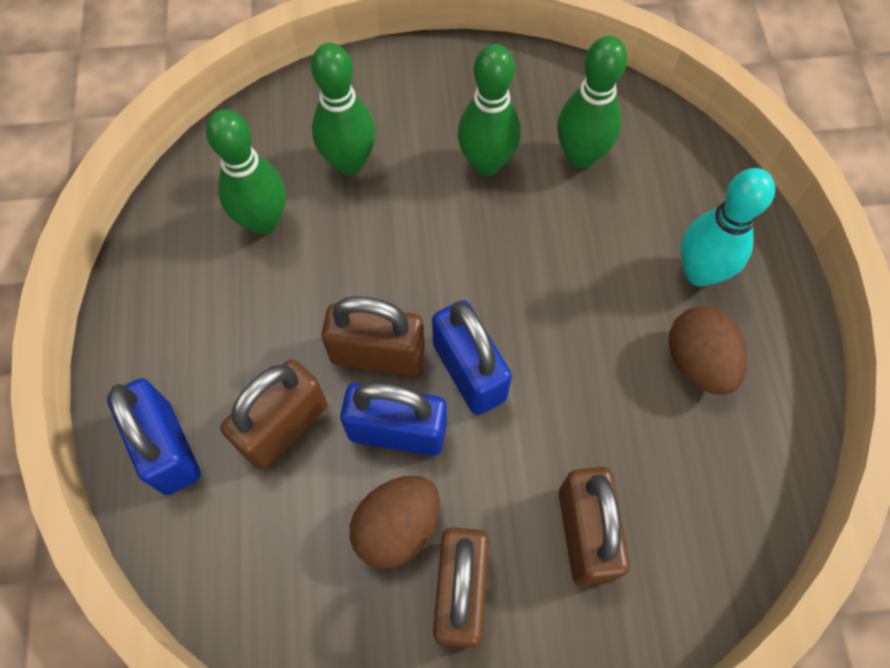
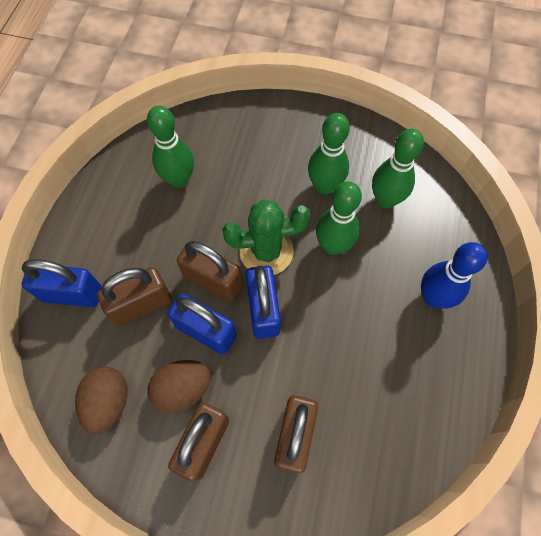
camera: 20 degrees right, 0 degrees up
(167, 448) = (72, 294): blue padlock -> blue padlock turned 75 degrees counterclockwise
(349, 162) = (242, 160): green bowling pin -> green bowling pin (333, 245)
(439, 285) = (266, 251): none -> green cactus
(698, 362) = (409, 354): brown egg -> brown egg (109, 402)
(699, 272) = (433, 297): turquoise bowling pin -> blue bowling pin

